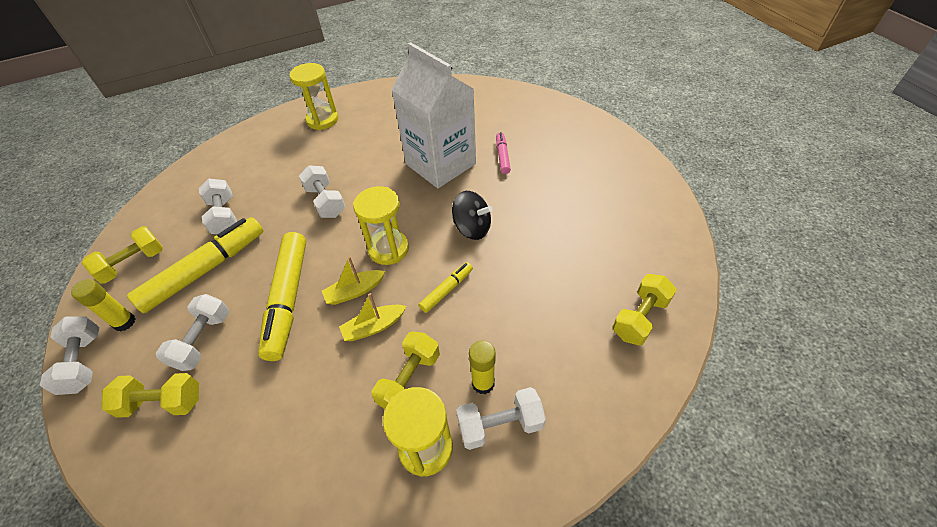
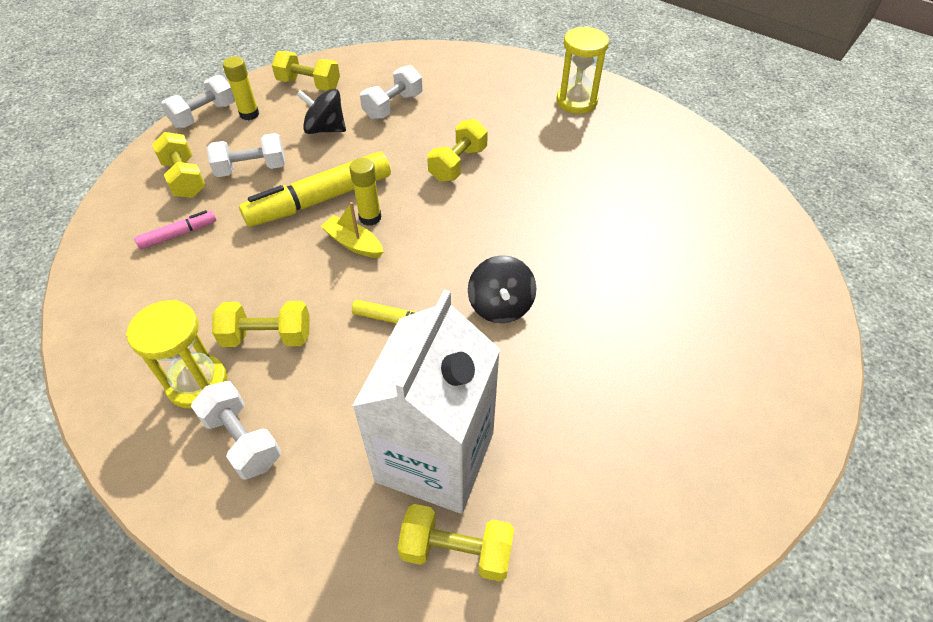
camera: 60 degrees right, 0 degrees up
(205, 270) = (325, 129): yellow marker -> black spinning top
(326, 202) = (458, 164): white dumbbell -> yellow dumbbell
(374, 327) = (318, 279): yellow boat -> none
(388, 249) = (423, 244): yellow hourglass -> none
(440, 164) = (586, 231): white carton -> white carton (435, 456)
(483, 383) = (287, 404): yellow glue stick -> yellow glue stick (370, 217)
(502, 156) = (648, 287): pink marker -> pink marker (178, 234)

